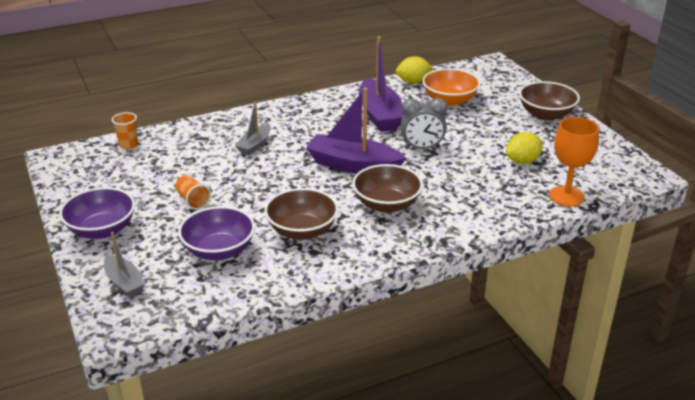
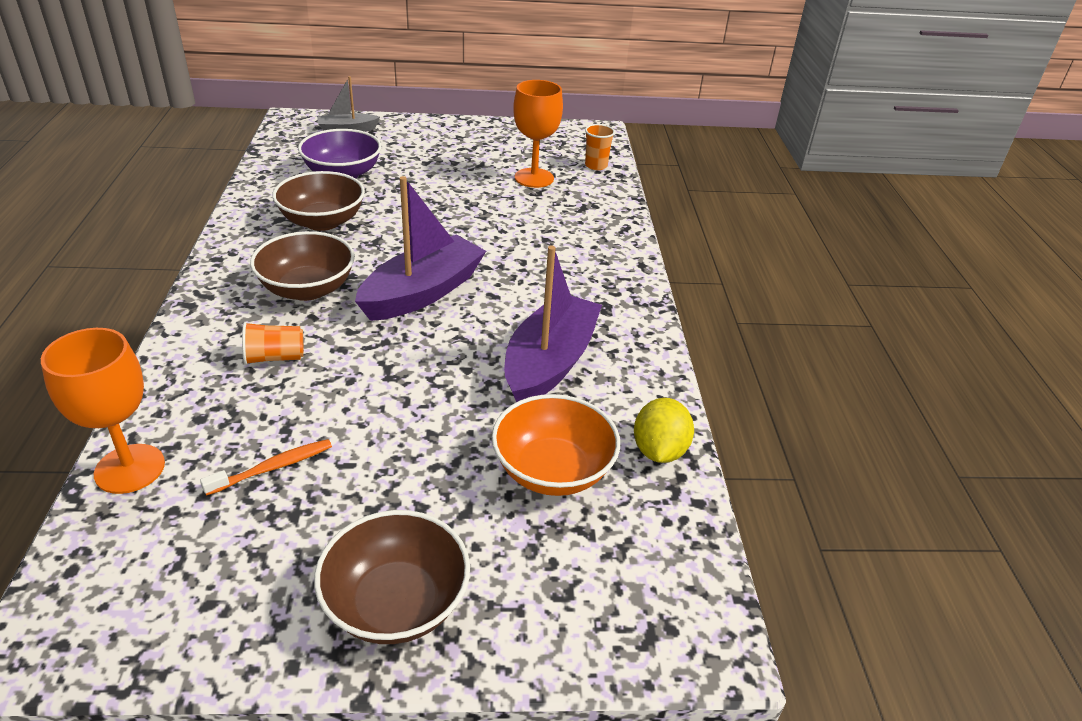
camera: 110 degrees right, 5 degrees up
(102, 230) = (439, 132): purple bowl -> none
(167, 164) = (534, 178): none -> orange goblet
(193, 200) = (446, 178): orange cup -> orange cup (275, 357)
(254, 145) = (535, 236): grey boat -> none
(379, 115) = (549, 363): purple boat -> purple boat turned 105 degrees clockwise
(422, 148) = (413, 369): grey clock -> none
(522, 161) = (272, 468): yellow lemon -> orange toothbrush

